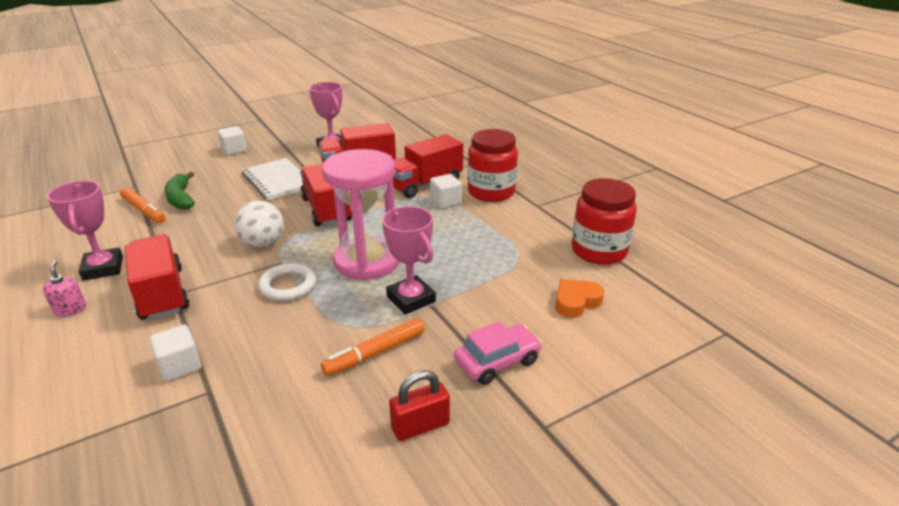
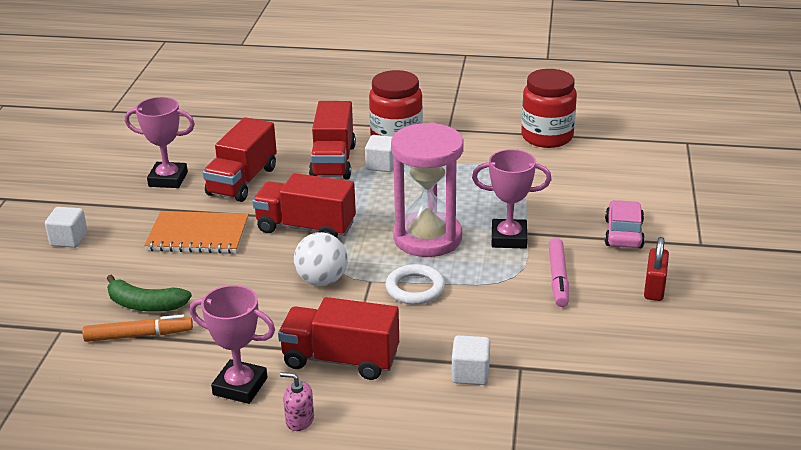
camera: 50 degrees left, 0 degrees up
(277, 181) = (198, 235): white notebook -> orange notebook
(375, 353) = (558, 278): orange marker -> pink marker
(576, 302) = (595, 175): orange heart -> none

